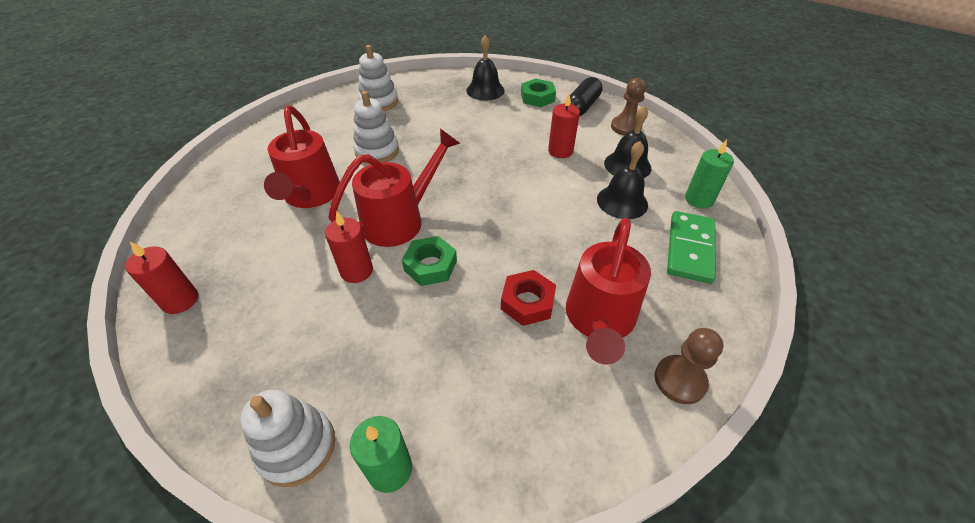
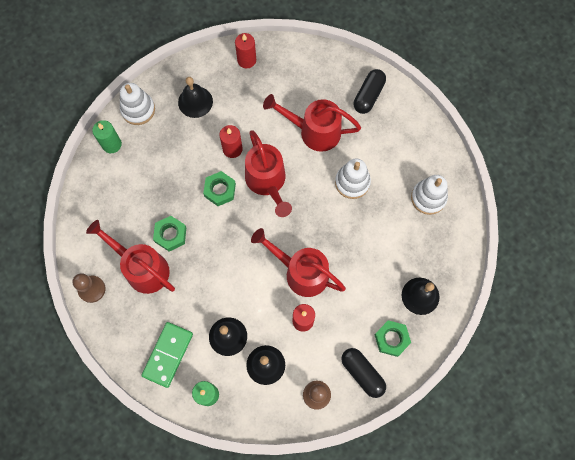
camera: 110 degrees right, 25 degrees up
(250, 162) = (368, 96): none -> black capsule
(270, 349) = (195, 102): none -> black bell
(506, 165) = (300, 272): none -> red watering can
(527, 302) = (170, 235): red nut -> green nut
(689, 249) = (168, 355): green domino -> green domino turned 75 degrees clockwise

